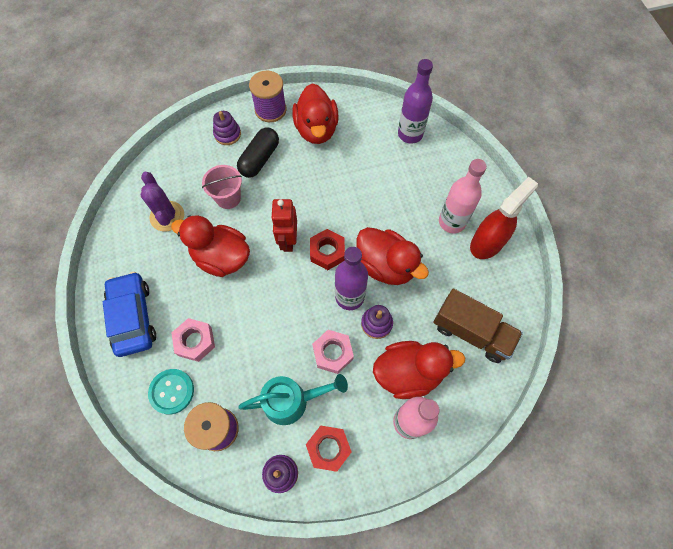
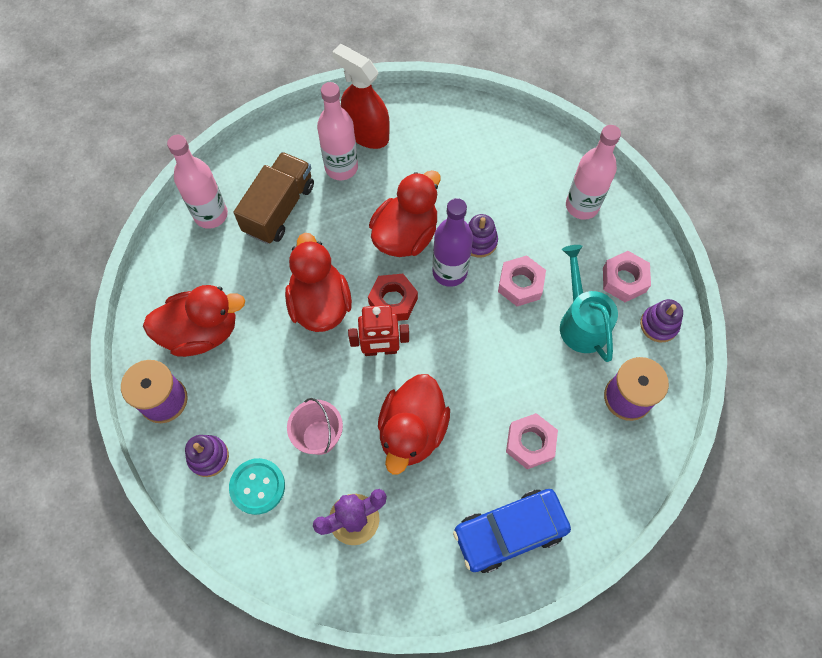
camera: 95 degrees left, 0 degrees up
(172, 391) = (595, 459): turquoise button -> turquoise button (257, 486)
(259, 159) = (253, 403): black capsule -> none
(328, 448) = (624, 280): red nut -> pink nut
(408, 373) = (530, 208): red duck -> red duck (320, 304)
(410, 134) = (211, 215): purple bottle -> pink bottle
(471, 332) = (476, 149): brown truck -> brown truck (279, 209)

